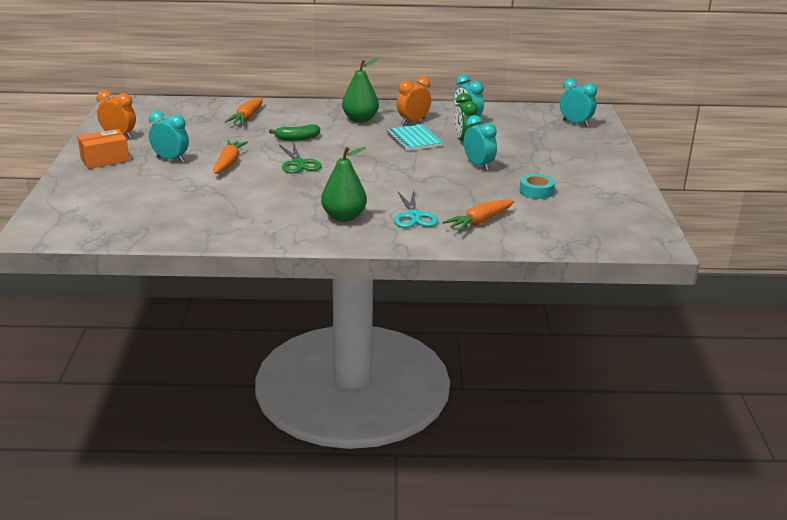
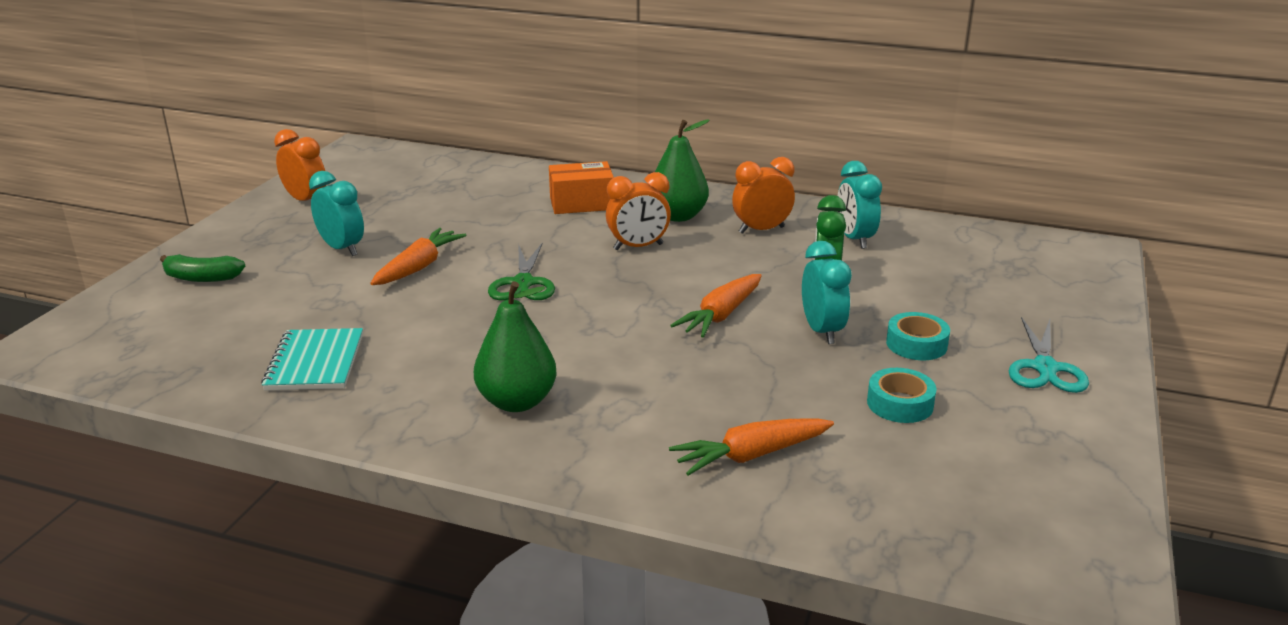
camera: 20 degrees right, 0 degrees up
(105, 160) = (252, 236): orange box -> orange box (581, 203)
(247, 117) = (509, 192): orange carrot -> orange carrot (720, 315)
(297, 138) = (555, 237): green banana -> green banana (202, 278)
(350, 138) = (638, 247): none -> orange clock
(414, 139) = (741, 264): turquoise notebook -> turquoise notebook (315, 362)
(414, 216) = (638, 421): turquoise scissors -> turquoise scissors (1045, 368)
(529, 165) = (916, 344): none -> turquoise tape
(575, 123) = (1050, 269): turquoise clock -> none

